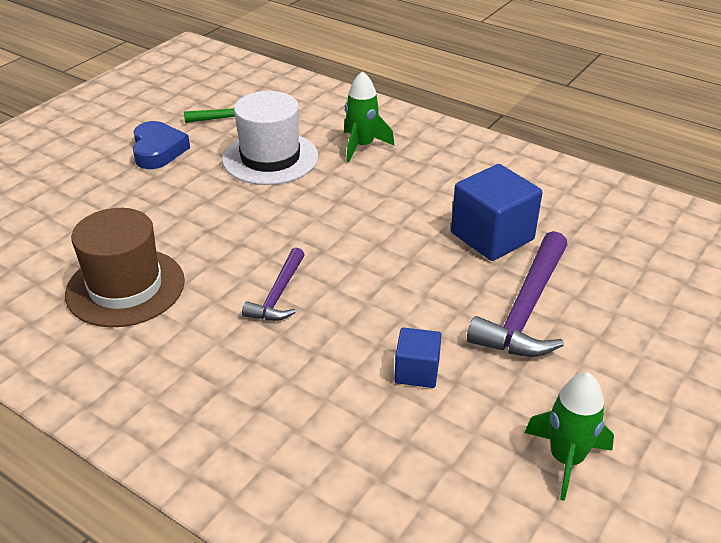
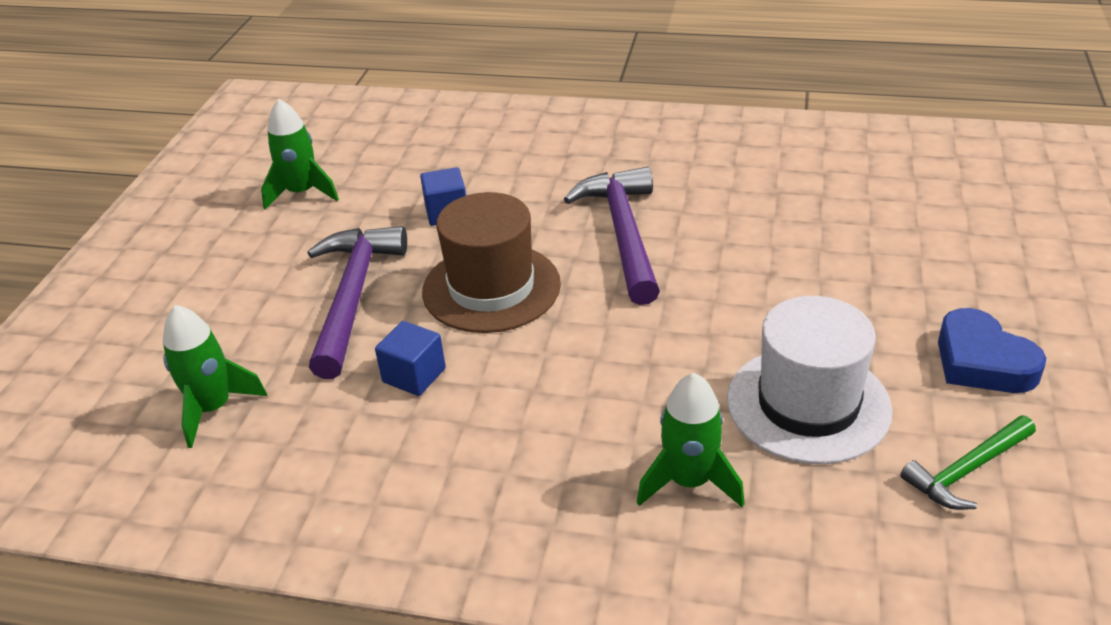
camera: 160 degrees right, 0 degrees up
(125, 287) = (780, 195): brown hat -> brown hat (491, 288)
(278, 294) = (624, 233): purple hammer -> purple hammer, size x1.71
(492, 236) = (414, 375): blue cube -> blue cube, size x0.55
(637, 255) = (213, 408): none -> green rocket

